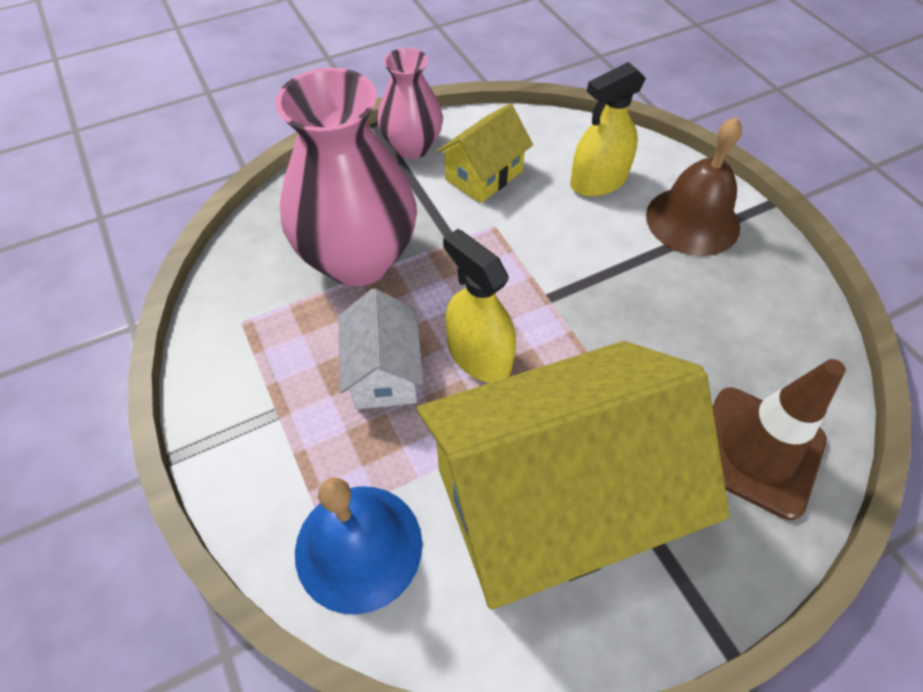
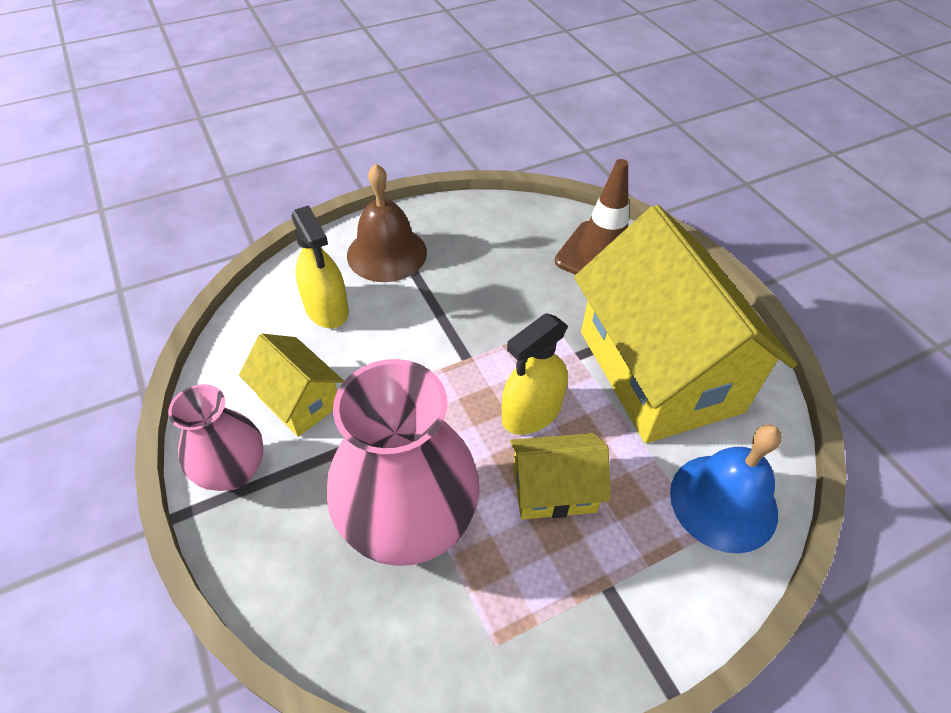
camera: 90 degrees left, 5 degrees down
(384, 372) = (554, 489): white house -> yellow house

